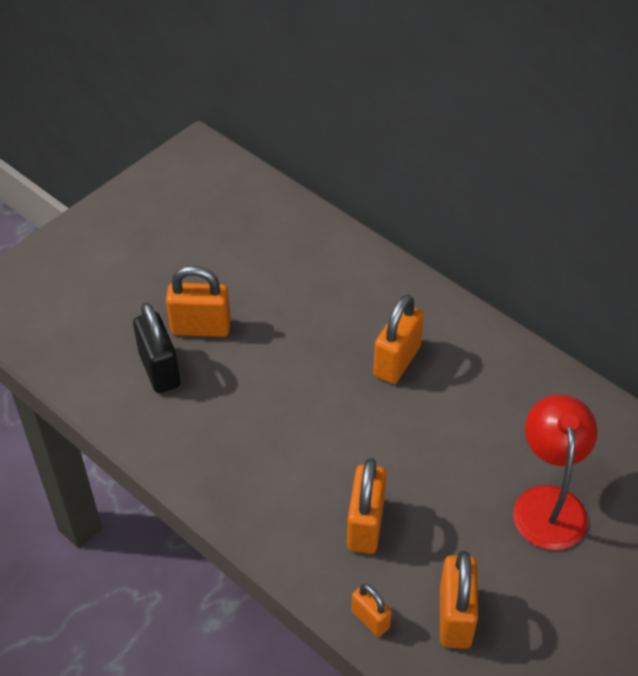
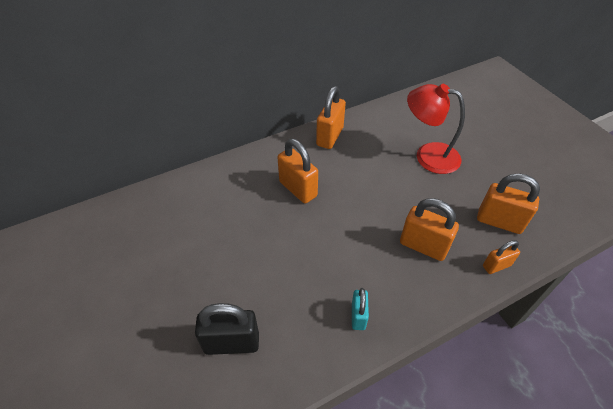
camera: 70 degrees left, 0 degrees up
(201, 328) = (204, 298): orange padlock -> orange padlock (330, 136)
(233, 475) = (358, 316): none -> turquoise padlock

